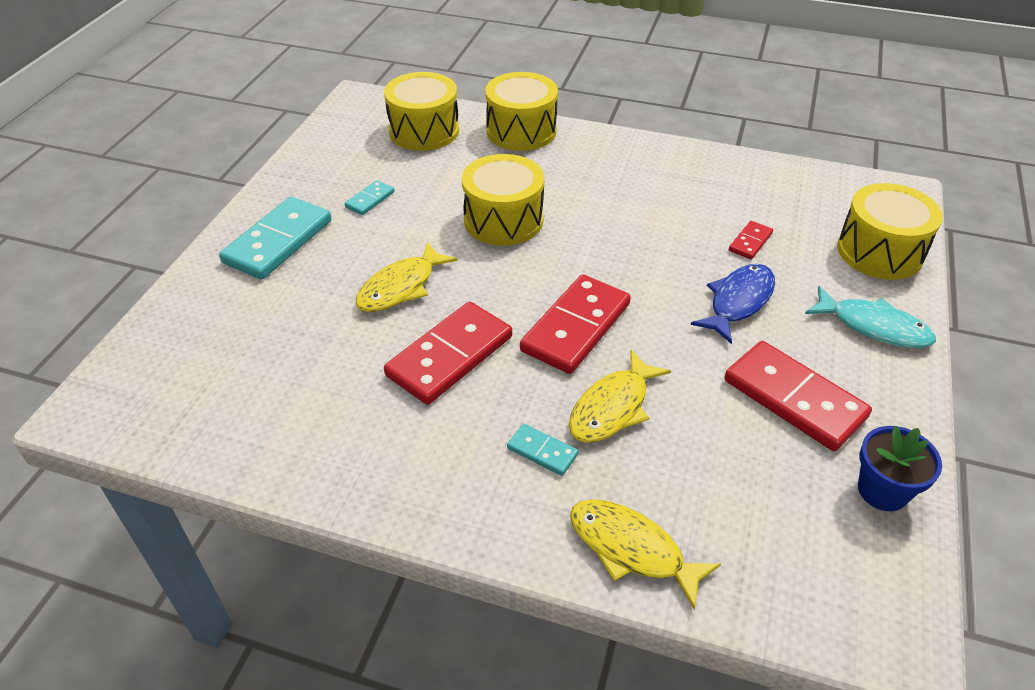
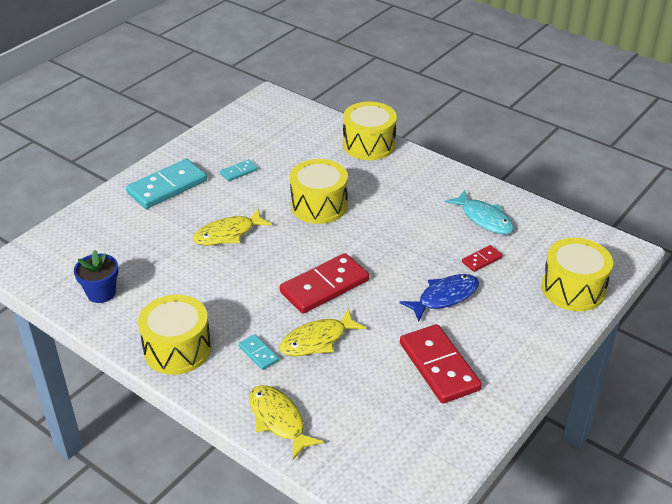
camera: 20 degrees right, 5 degrees down
(424, 131) = (301, 130): yellow drum -> yellow drum (177, 349)
(450, 356) = (235, 284): red domino -> none
(874, 326) = (529, 337): turquoise fish -> turquoise fish (484, 218)
(882, 490) = (457, 434): blue flower pot -> blue flower pot (101, 293)

